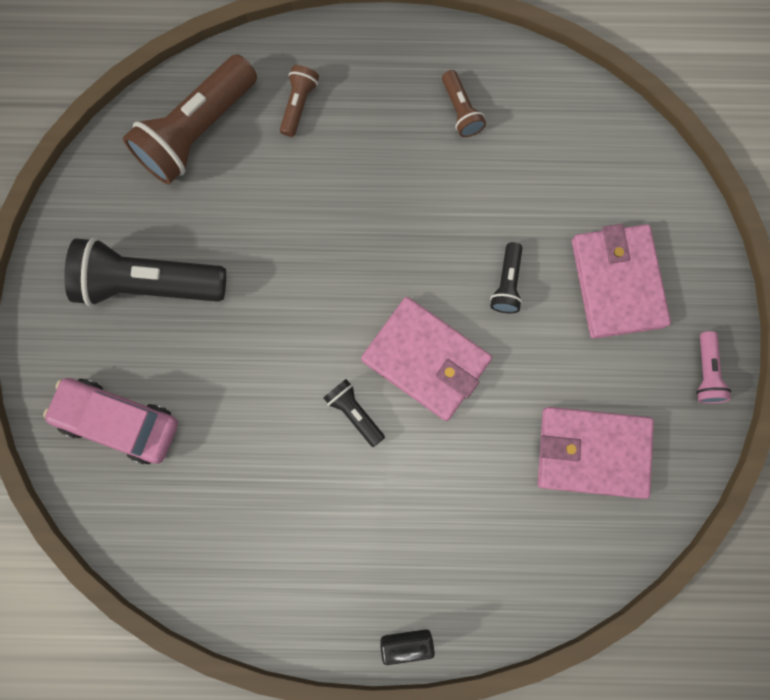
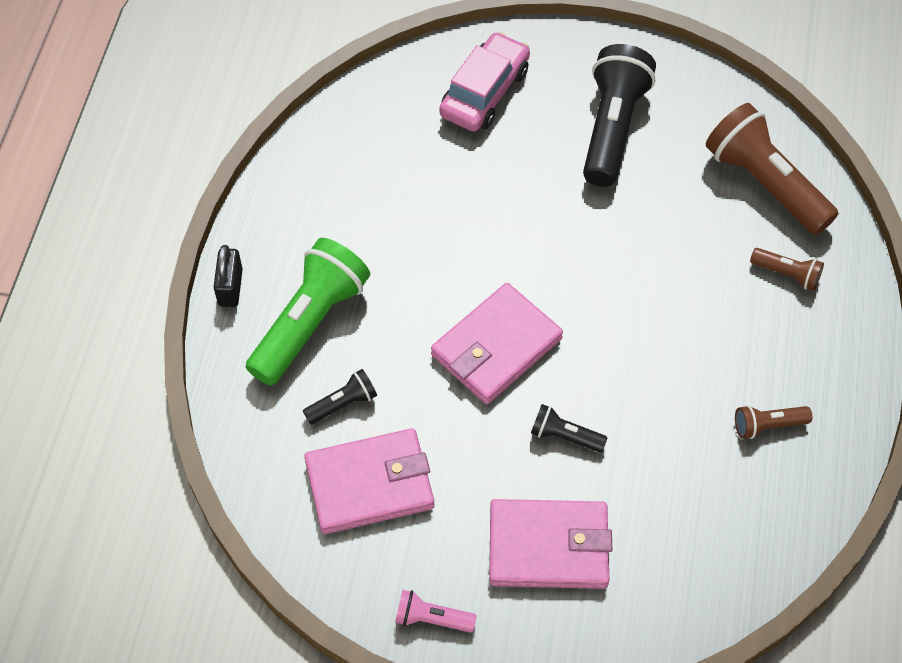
camera: 100 degrees right, 20 degrees down
(354, 412) = (455, 277): black flashlight -> black flashlight (343, 404)
(433, 549) = (310, 323): none -> green flashlight
(592, 453) = (369, 484): pink wallet -> pink wallet turned 60 degrees clockwise

